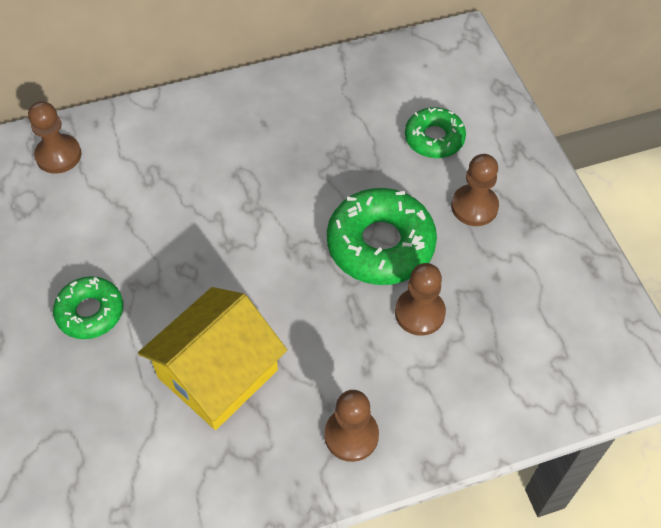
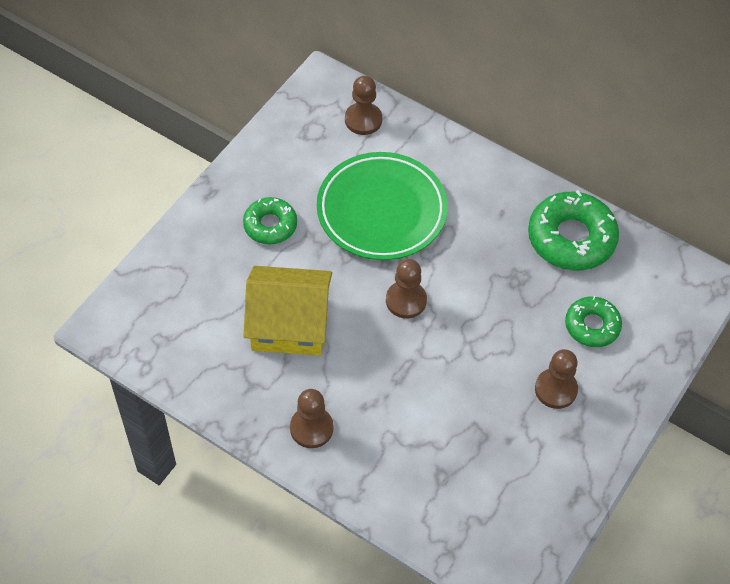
camera: 50 degrees right, 0 degrees up
(170, 209) = (381, 211): none -> green plate
(380, 244) = (468, 351): green donut -> green donut (571, 238)
(419, 313) = (436, 410): brown pawn -> brown pawn (406, 300)

